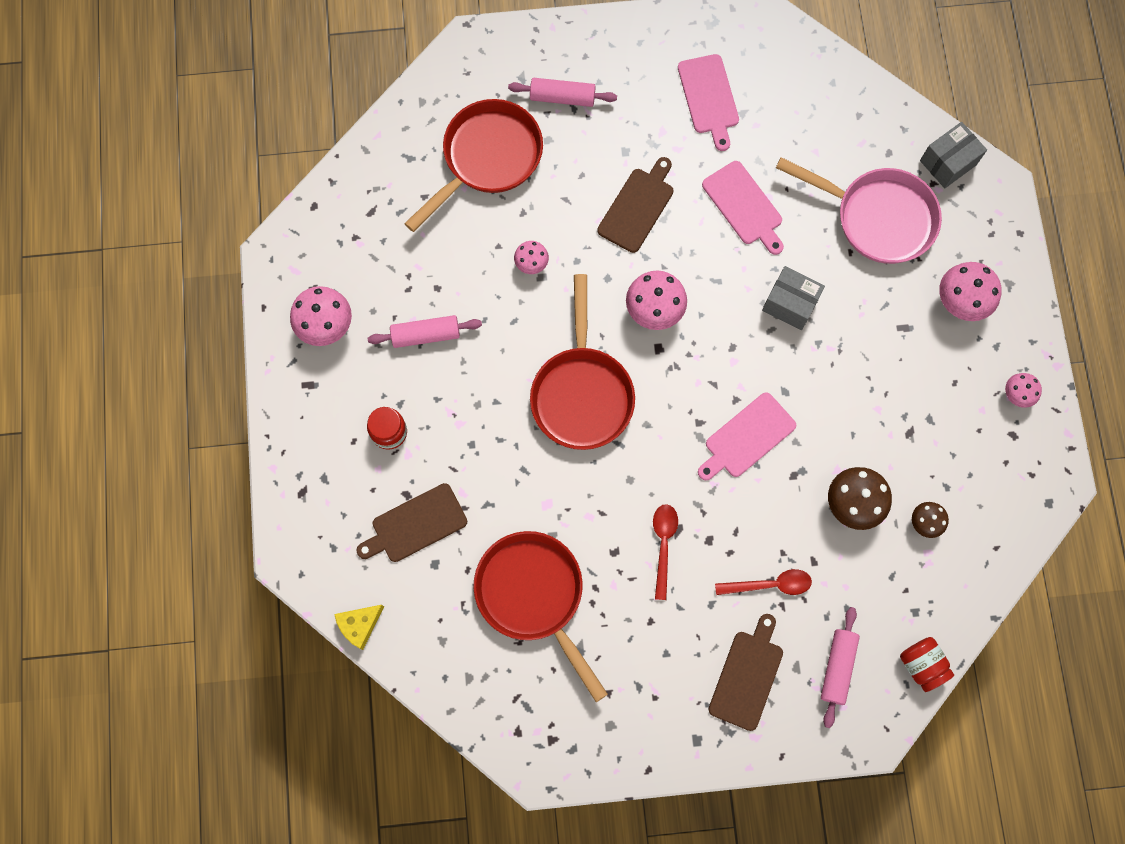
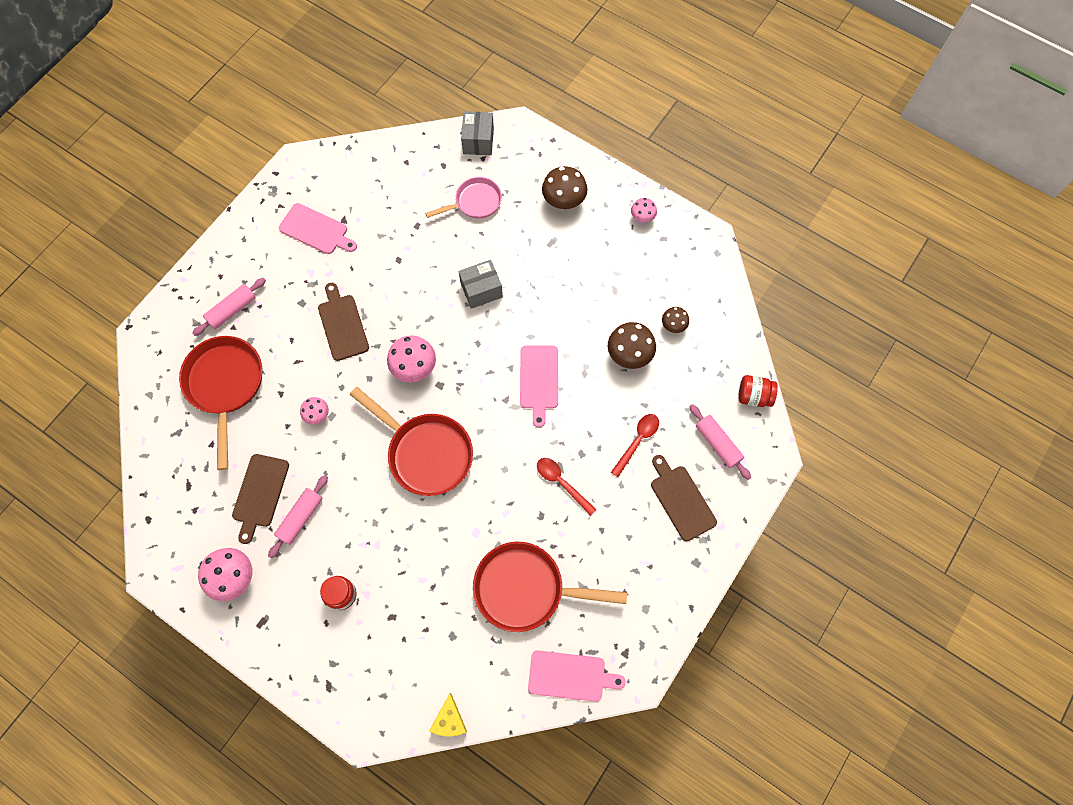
camera: 50 degrees left, 5 degrees down
(415, 525) = (416, 627): brown cutting board -> brown cutting board (260, 494)
(744, 206) = (400, 266): pink cutting board -> pink cutting board (570, 676)
(877, 217) = (475, 202): pink pan -> pink pan, size x0.60
(960, 302) = (564, 201): pink mushroom -> brown mushroom

